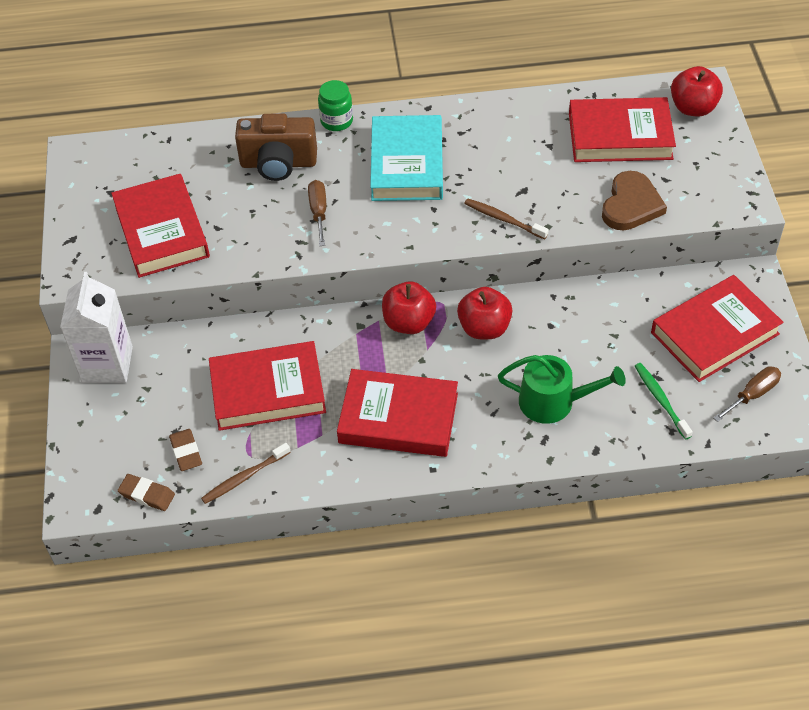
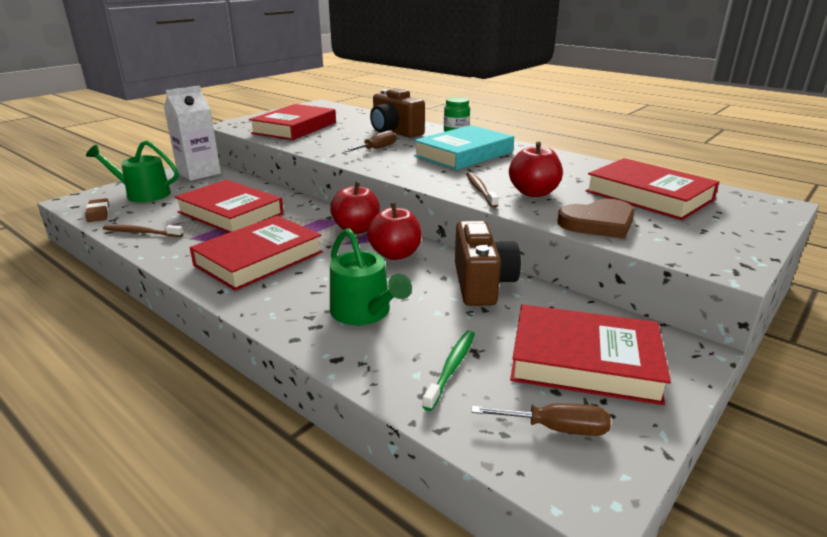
camera: 45 degrees right, 25 degrees down
(125, 438) = (143, 194): none -> green watering can
(186, 452) = (148, 211): brown eraser -> none
(398, 418) = (259, 259): red book -> red book turned 75 degrees clockwise
(582, 311) = (482, 284): none -> brown camera
(693, 108) = (748, 208): red apple -> red apple (533, 193)

